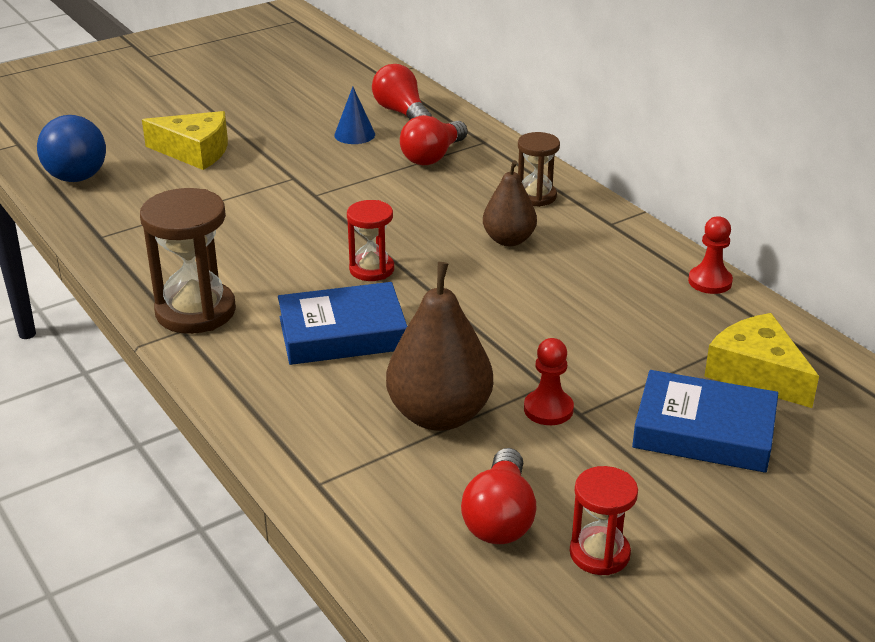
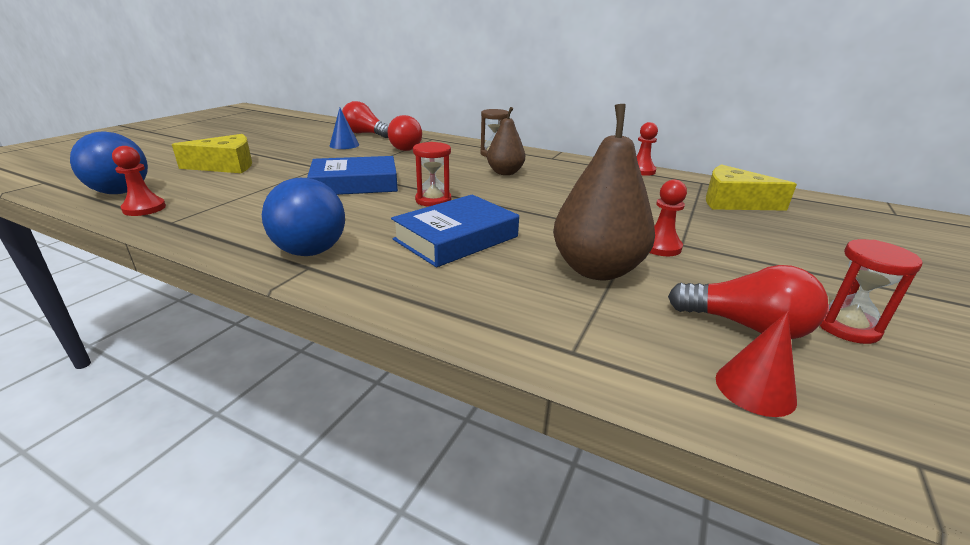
camera: 30 degrees left, 5 degrees down
(87, 210) = (144, 208): none -> red pawn
(195, 311) = (310, 251): brown hourglass -> blue ball
(423, 563) = (755, 389): none -> red cone
(500, 517) = (745, 326): red light bulb -> red light bulb turned 45 degrees counterclockwise
(704, 431) = (761, 234): blue book -> blue book (355, 184)

